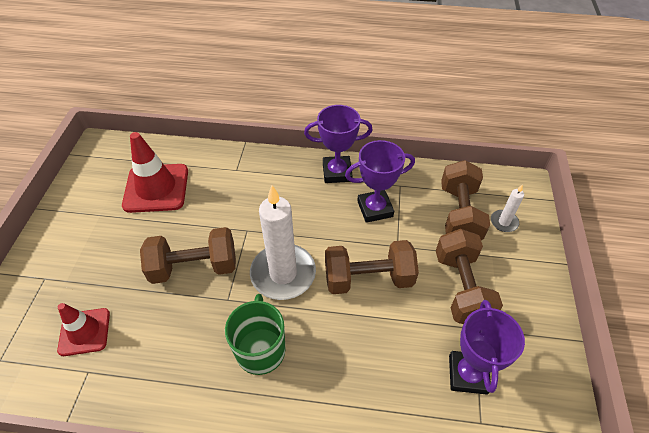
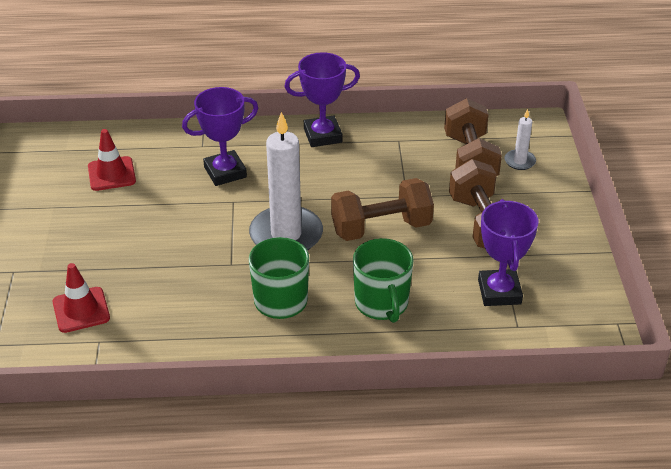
camera: 10 degrees left, 10 degrees down
(156, 188) = (111, 174): red traffic cone -> red traffic cone, size x0.63
(194, 267) = (184, 241): brown dumbbell -> none
(353, 370) = (381, 304): none -> green mug
(375, 209) = (374, 165): purple trophy -> purple trophy (225, 172)

